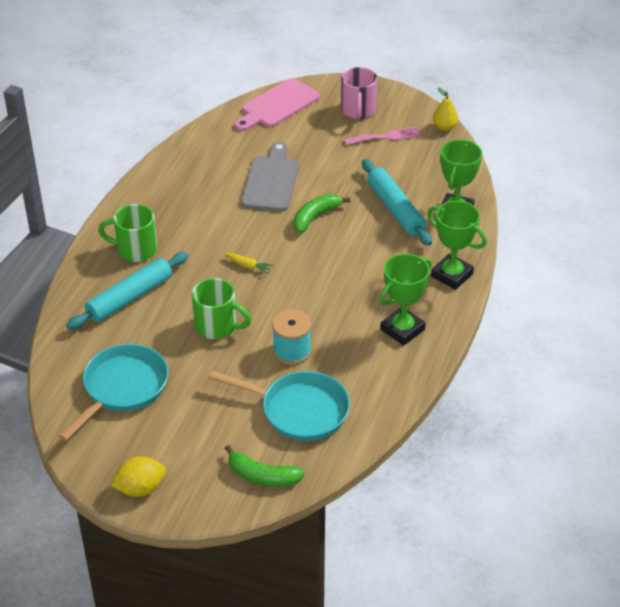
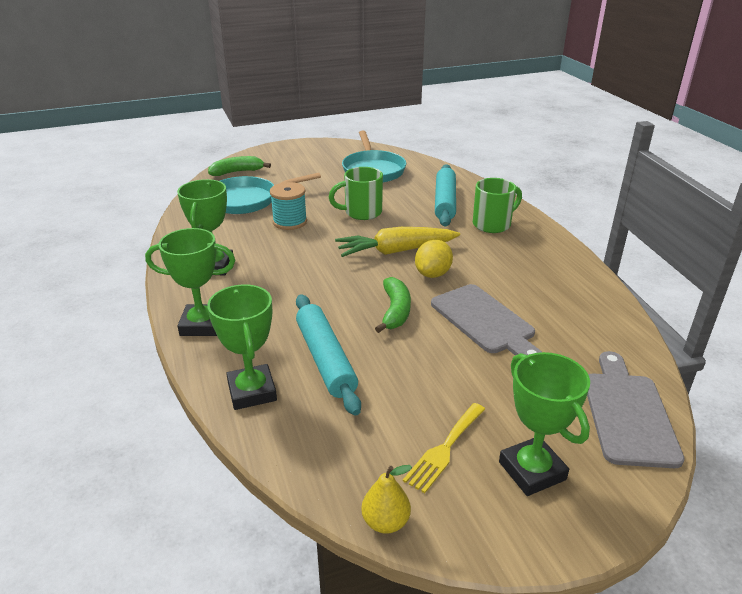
camera: 140 degrees right, 10 degrees down
(140, 488) = (301, 148): yellow lemon -> yellow lemon (433, 274)
(248, 266) = (395, 251): yellow carrot -> yellow carrot, size x2.28
(278, 105) = (627, 413): pink cutting board -> grey cutting board
(358, 111) = (532, 471): pink mug -> green trophy
(386, 137) = (444, 449): pink fork -> yellow fork
(395, 209) = (326, 359): turquoise rolling pin -> turquoise rolling pin turned 45 degrees clockwise

